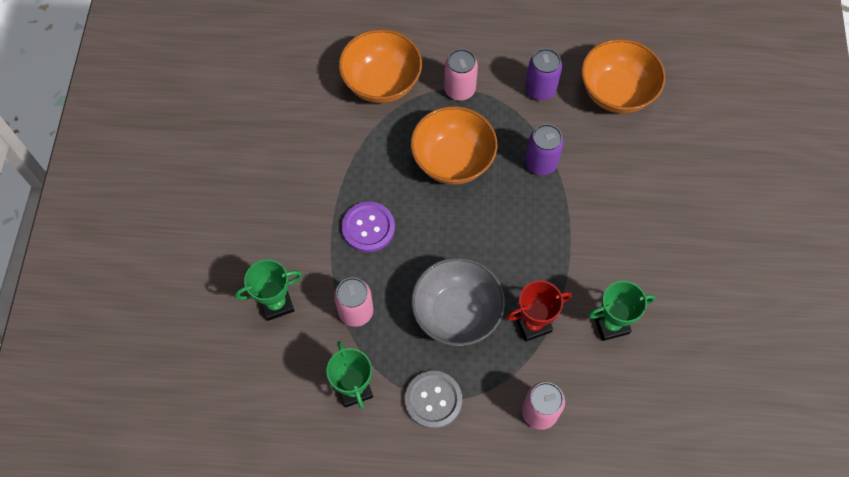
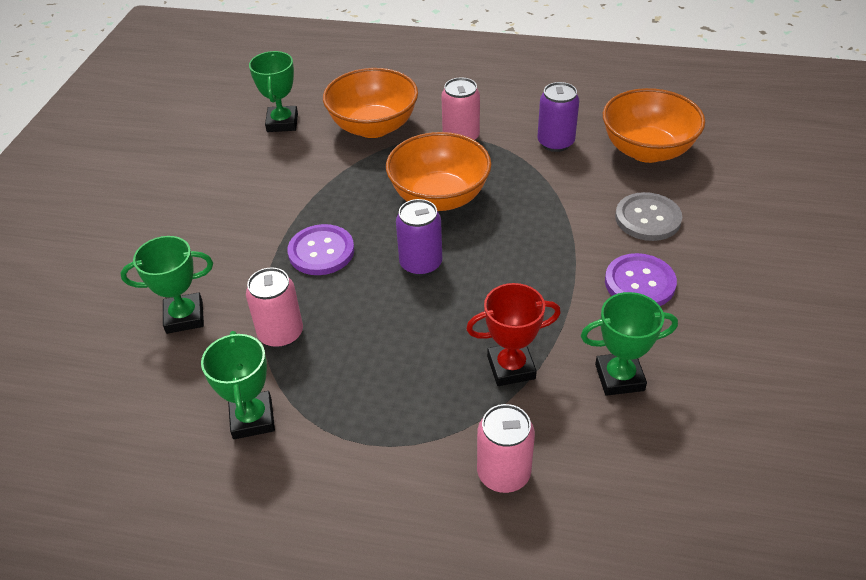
camera: 10 degrees right, 20 degrees down
(300, 84) = (282, 123): none -> green trophy
(433, 400) = (356, 443): grey button -> grey button (647, 218)
(456, 313) = (410, 347): grey bowl -> none
(541, 163) = (546, 206): purple can -> purple can (421, 264)
(619, 235) = (639, 283): none -> purple button

